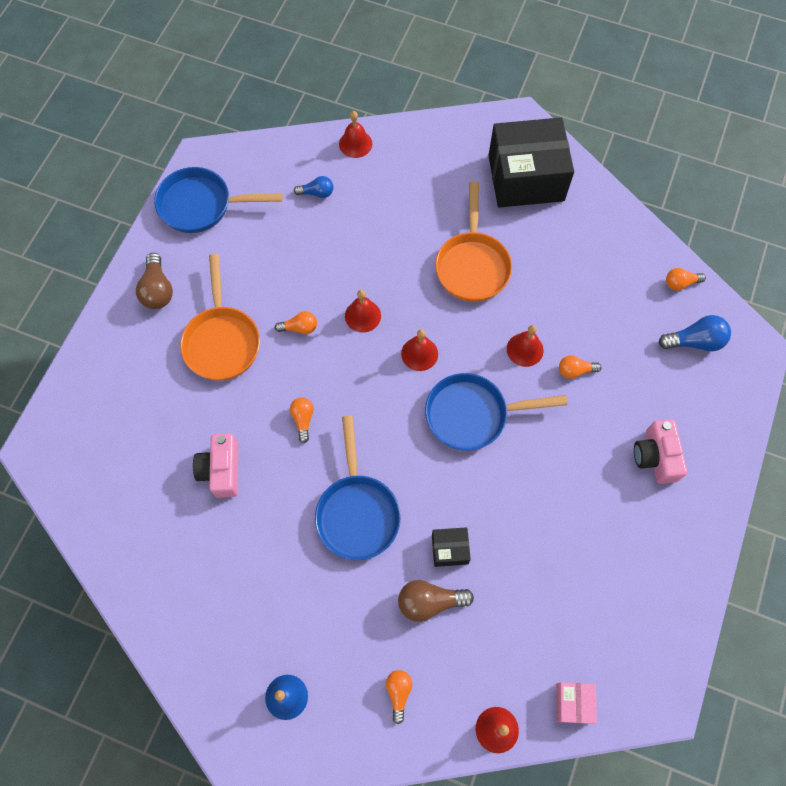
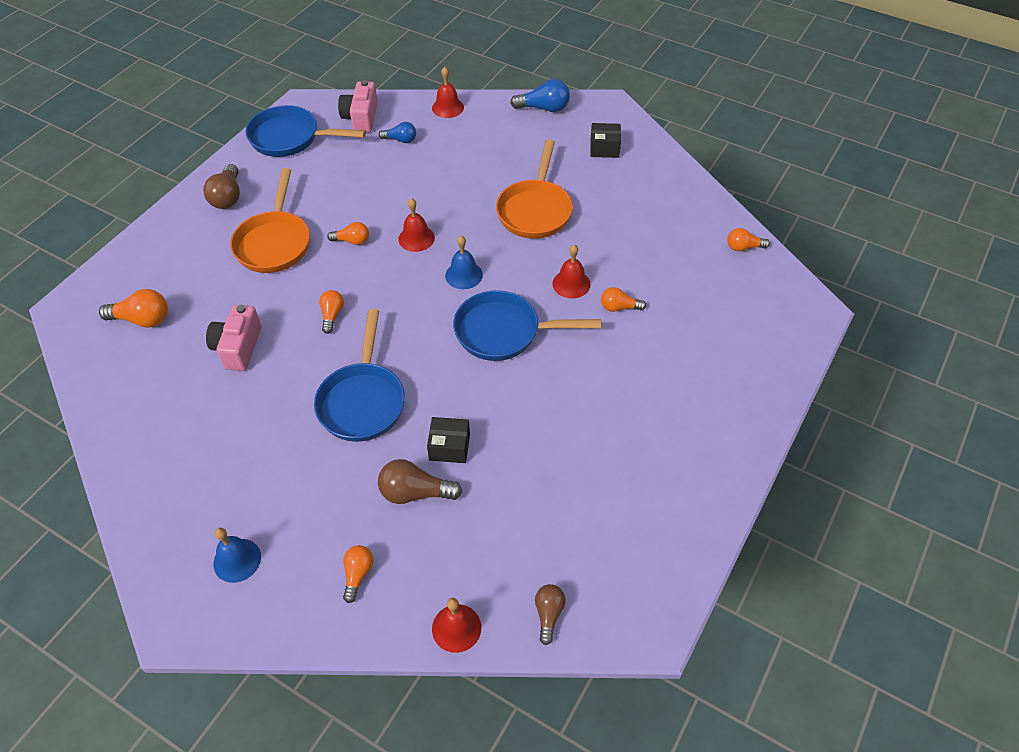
camera: 10 degrees right, 15 degrees down
(116, 452) = (142, 319): none -> orange light bulb
(419, 353) = (464, 275): red bell -> blue bell
(526, 178) = (604, 148): black box -> black box, size x0.43
(573, 703) = (548, 614): pink box -> brown light bulb
(655, 457) = (689, 392): pink camera -> pink camera (361, 118)
(694, 341) = (749, 297): blue light bulb -> blue light bulb (544, 108)

